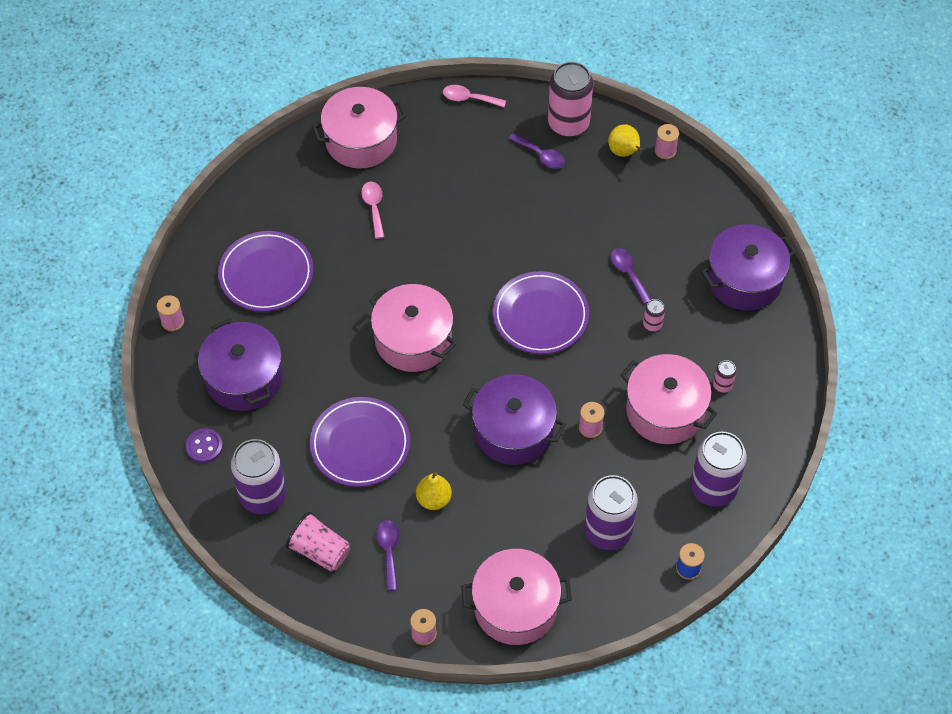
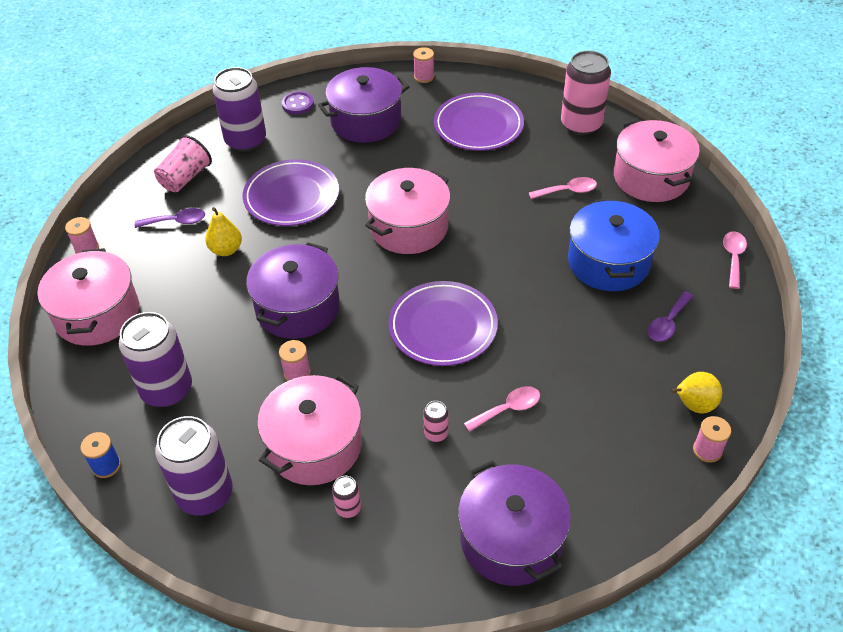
camera: 90 degrees right, 10 degrees down
(469, 187) = (608, 262): none -> blue pot
(568, 123) = (723, 348): pink can -> pink can (581, 124)
(628, 273) = (508, 409): purple spoon -> pink spoon

